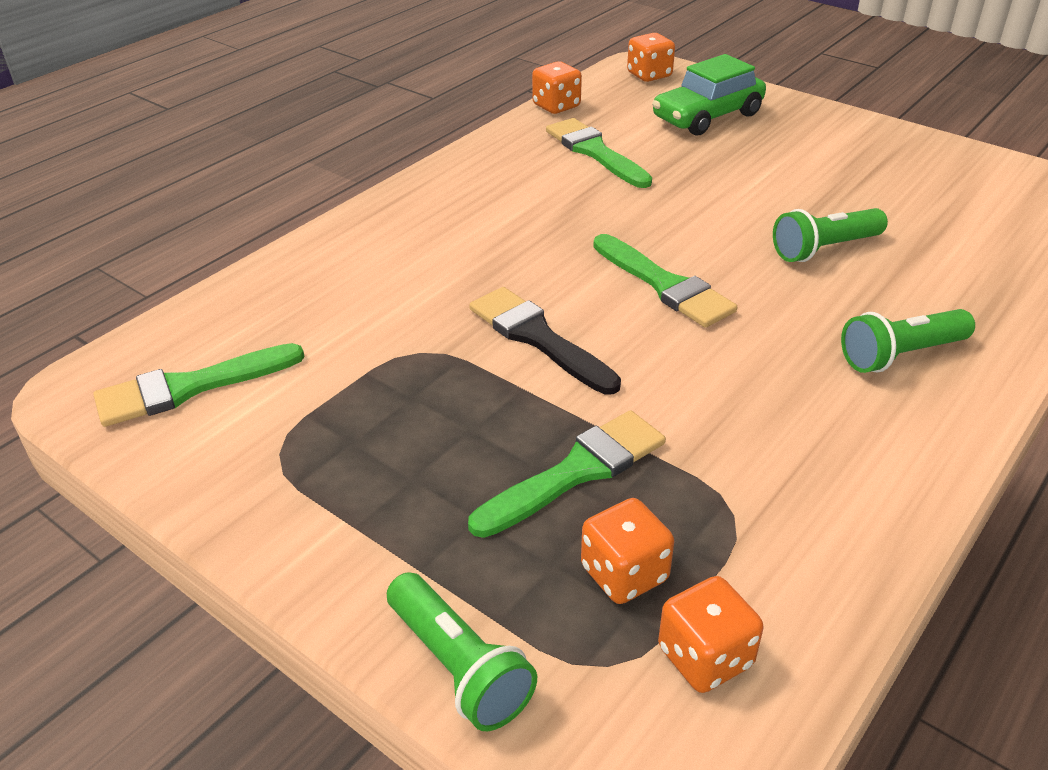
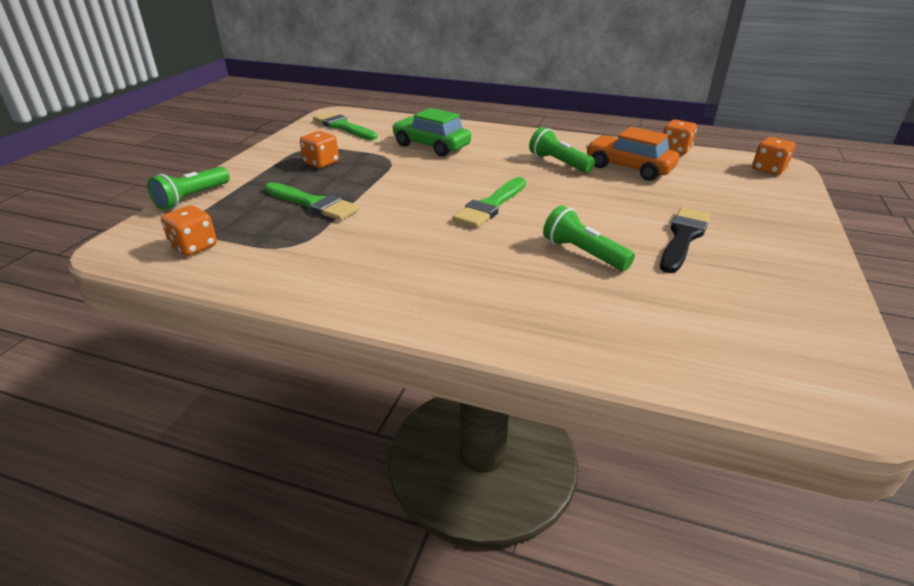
camera: 70 degrees right, 5 degrees down
(538, 338) = (416, 181): black brush -> black brush (683, 237)
(594, 152) = (629, 168): green brush -> orange car
(624, 574) = (245, 223): orange dice -> orange dice (321, 163)
(707, 117) = (732, 195): green car -> green car (431, 146)
(900, 355) = (467, 289): green flashlight -> green flashlight (559, 163)

